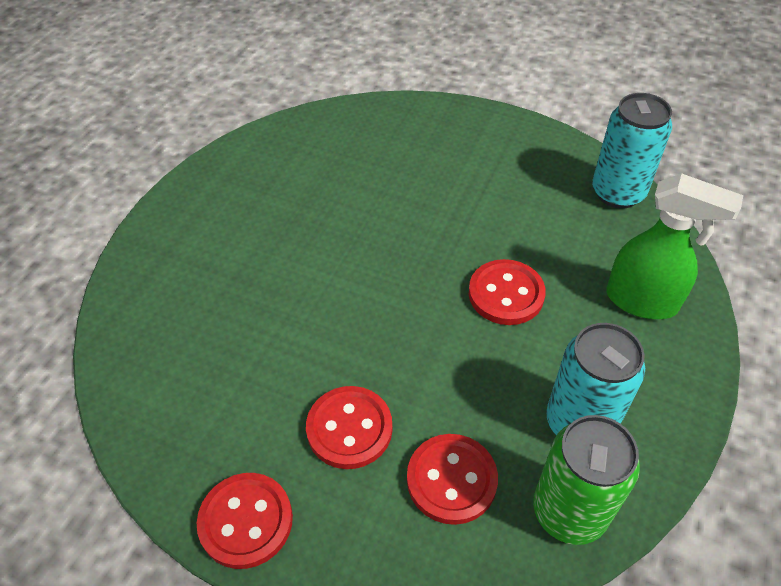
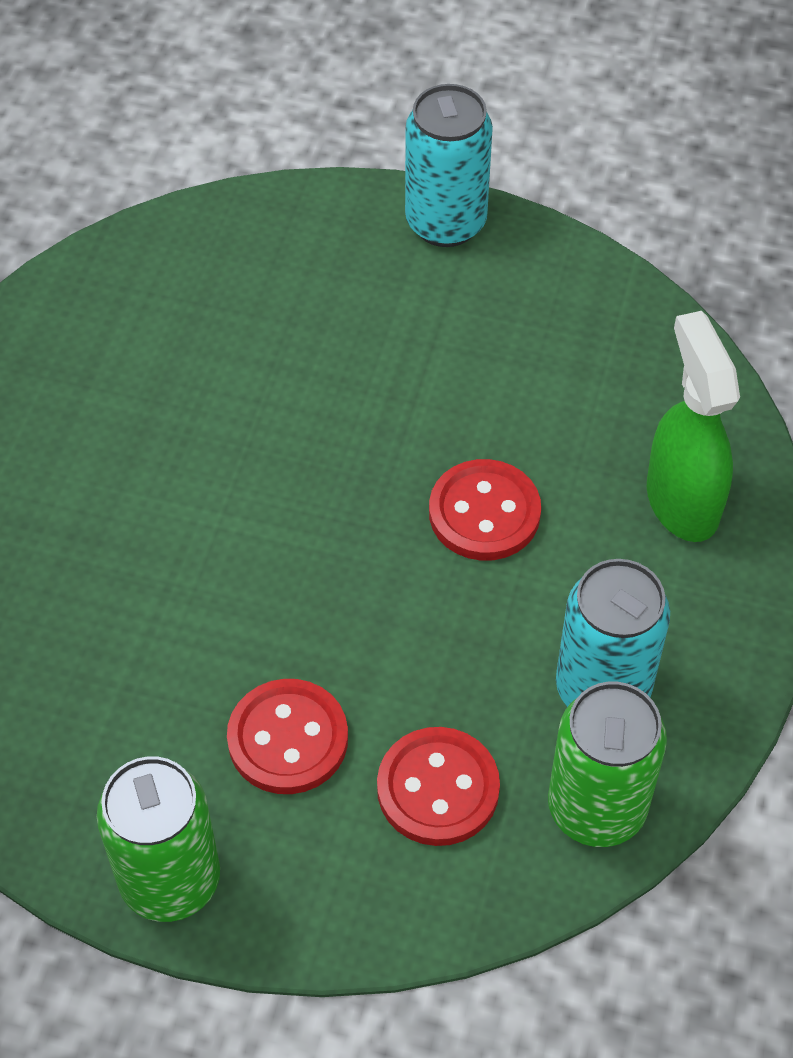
camera: 10 degrees left, 5 degrees up
(246, 521) = (170, 880): red button -> green can
(617, 193) = (638, 326): turquoise can -> turquoise can (445, 222)
(642, 301) = (681, 500): green spray bottle -> green spray bottle turned 120 degrees counterclockwise

